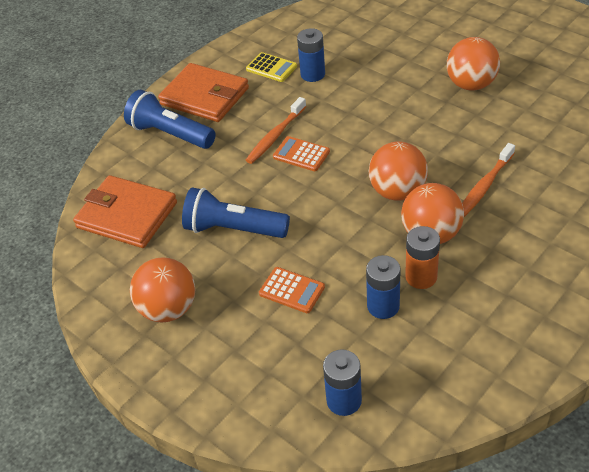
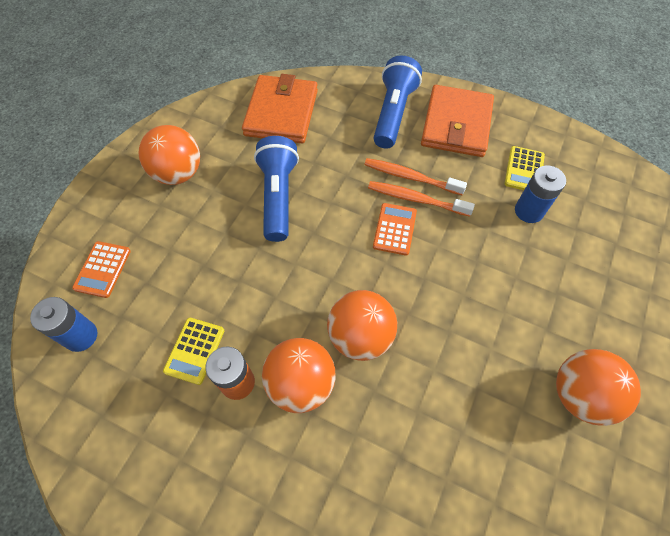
camera: 70 degrees right, 15 degrees up
(291, 290) = (207, 263): orange calculator -> orange calculator (102, 269)
(383, 306) = (194, 350): blue battery -> yellow calculator
(485, 186) = (392, 436): orange toothbrush -> orange toothbrush (410, 177)

